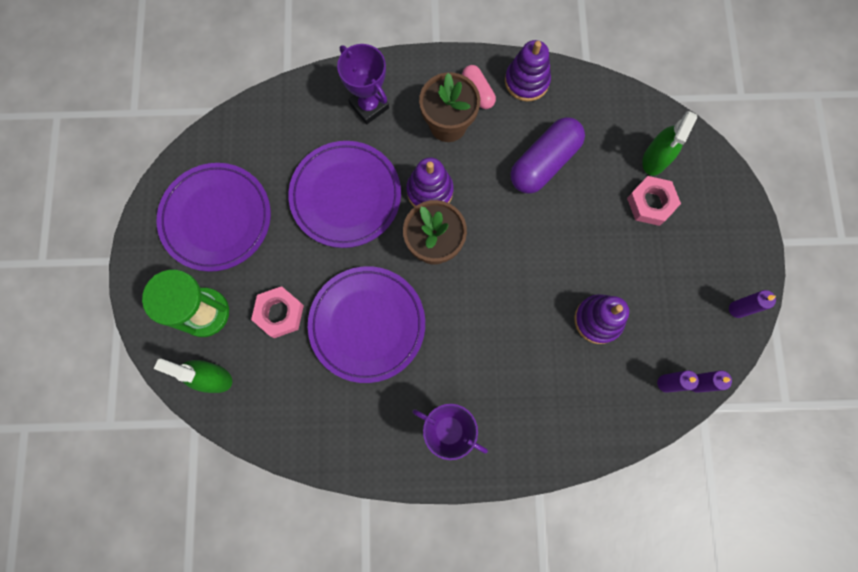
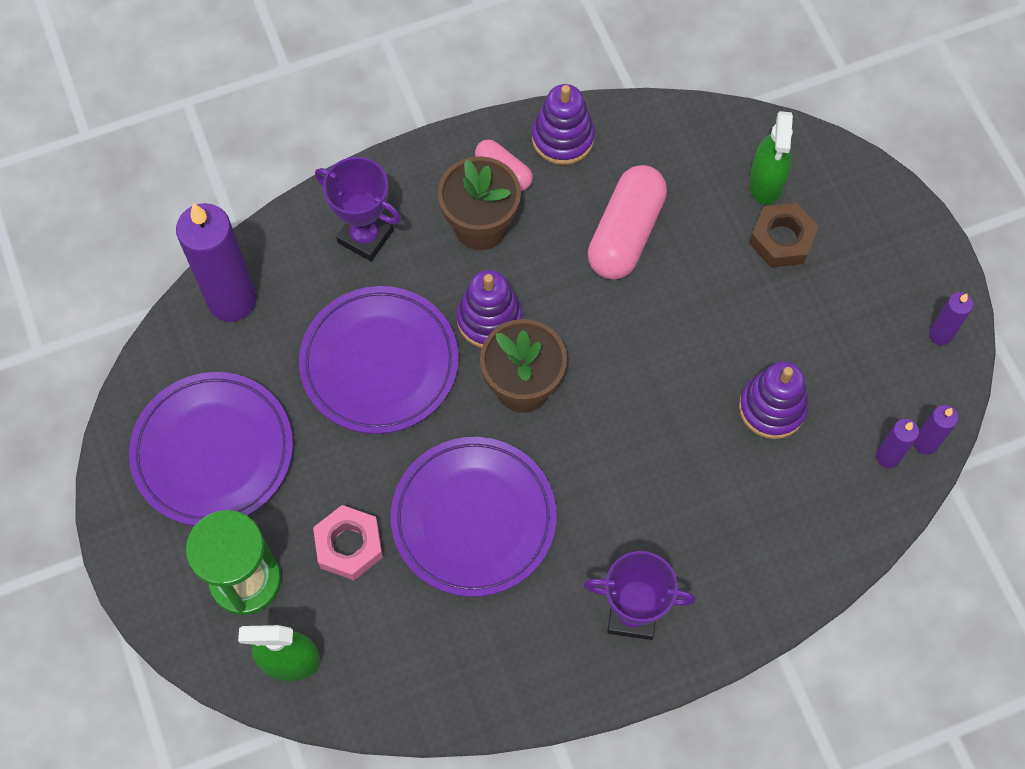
camera: 20 degrees left, 10 degrees down
(266, 120) = (232, 300): none -> purple candle
(544, 162) = (625, 233): purple capsule -> pink capsule
(650, 203) = (782, 240): pink nut -> brown nut

